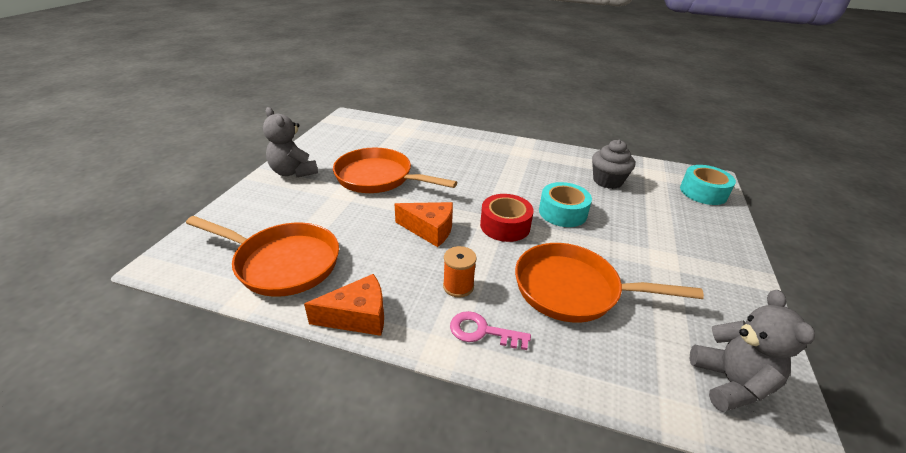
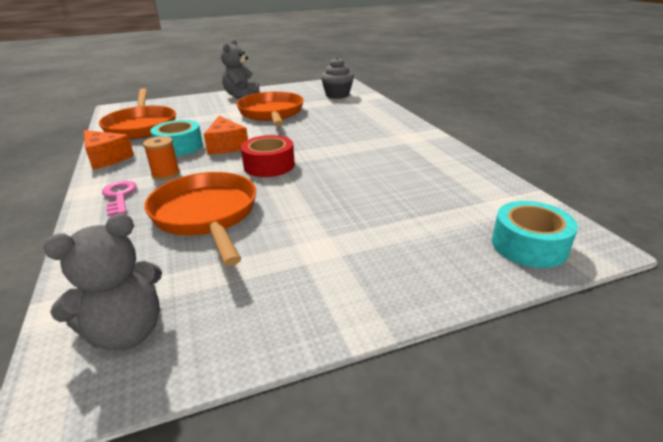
camera: 55 degrees right, 5 degrees down
(562, 212) = (328, 180): turquoise tape -> turquoise tape (179, 147)
(607, 181) = (432, 184): grey cupcake -> grey cupcake (337, 95)

